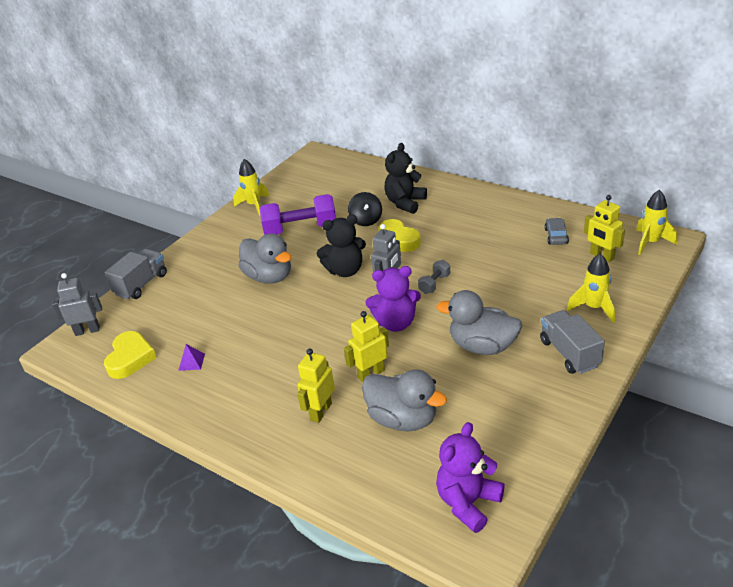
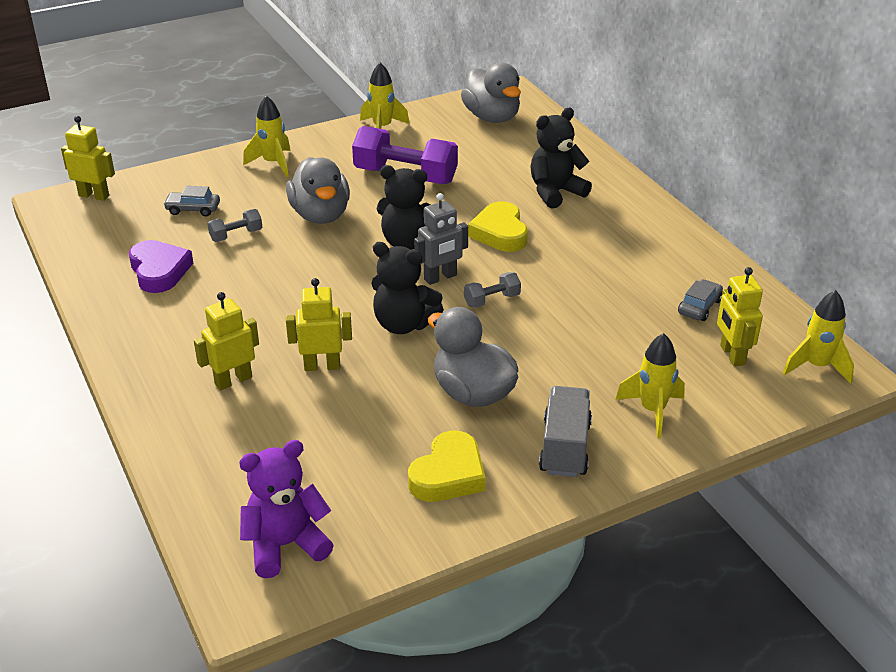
camera: 25 degrees right, 0 degrees up
(87, 331) = (94, 195): grey robot -> yellow robot
(130, 358) = (107, 241): yellow heart -> yellow heart (448, 474)
(141, 284) = (187, 169): grey truck -> none
(174, 309) = (193, 209): none -> grey car
(191, 362) = (159, 271): purple pyramid -> purple heart
(201, 256) = (273, 163): none -> yellow rocket
(223, 314) = (236, 235): none -> grey dumbbell
(366, 220) = (489, 194): black spinning top -> none
(396, 323) = (403, 324): purple teddy bear -> black teddy bear
(403, 419) = (307, 428): grey duck -> grey duck (492, 117)

